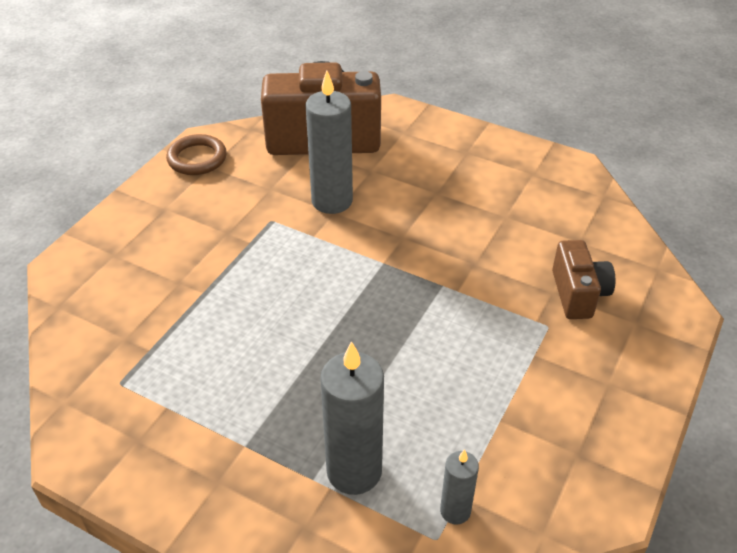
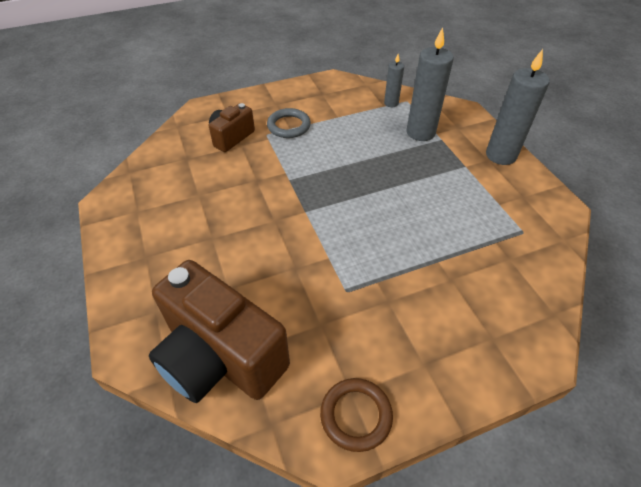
camera: 140 degrees left, 5 degrees up
(332, 201) = (287, 278): grey candle -> grey candle (500, 155)
(540, 356) = (289, 126): none -> grey ring

